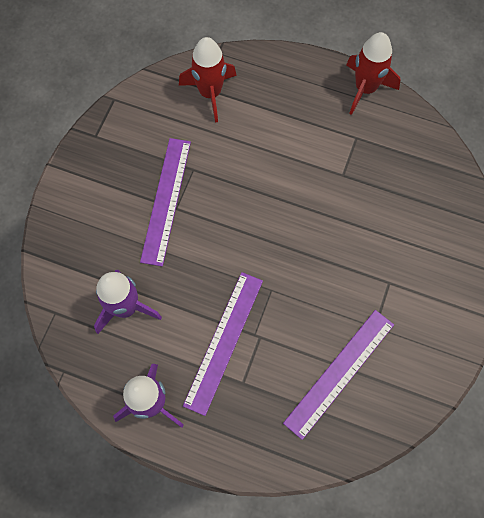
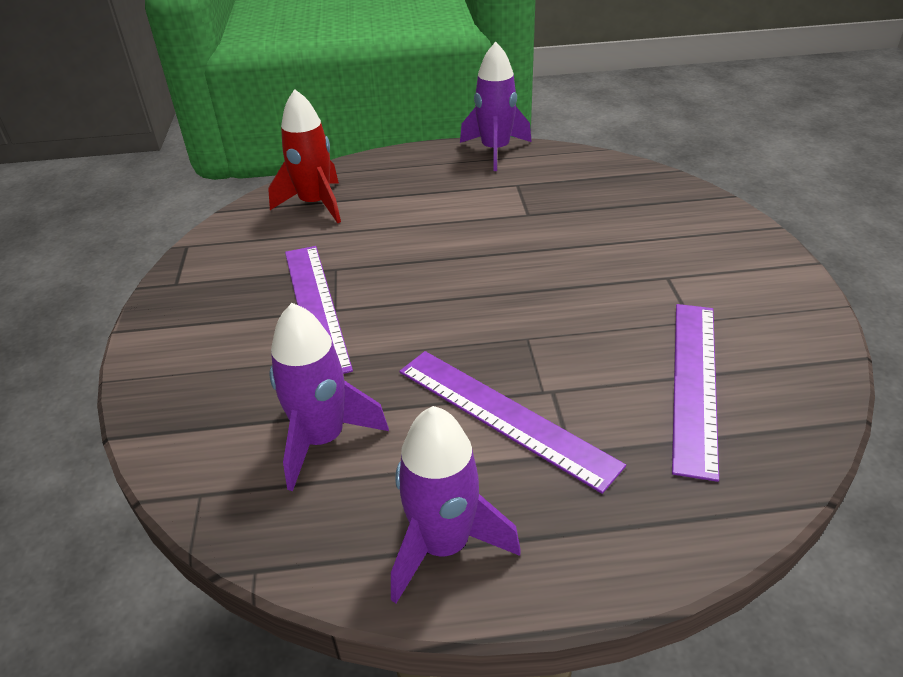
camera: 25 degrees left, 30 degrees down
(223, 341) = (504, 416): purple ruler -> purple ruler turned 45 degrees counterclockwise
(365, 89) = (495, 151): red rocket -> purple rocket

